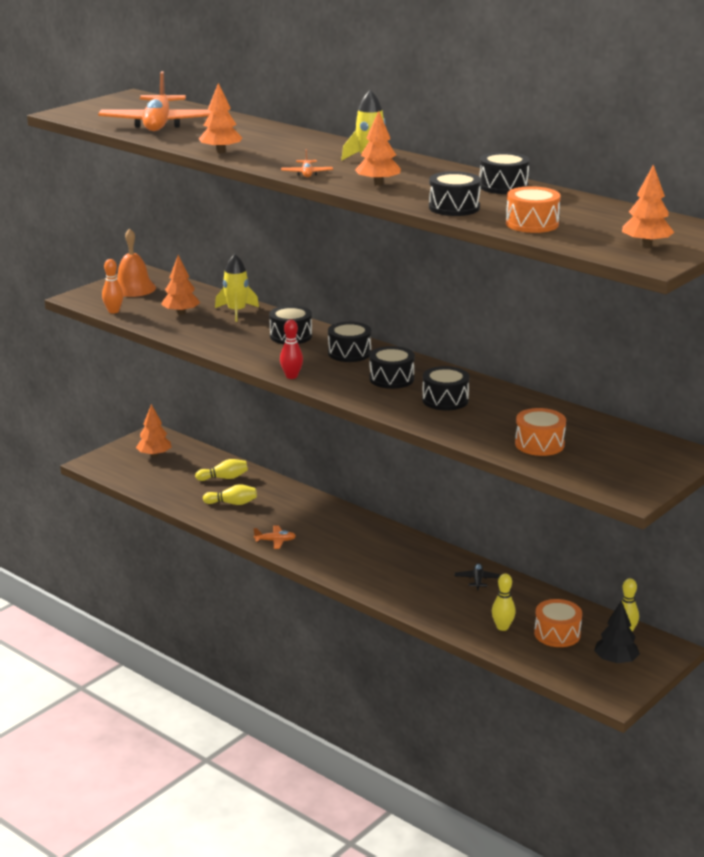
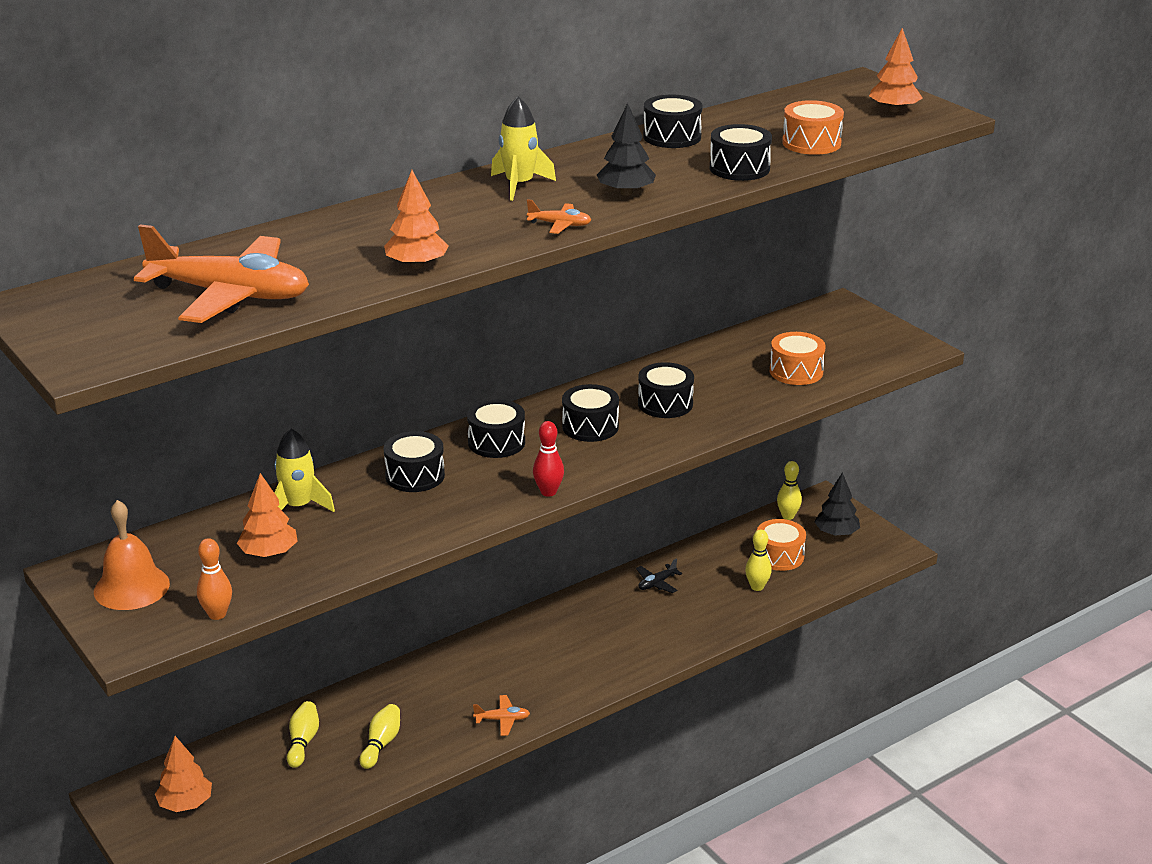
camera: 75 degrees left, 5 degrees up
(275, 541) = (502, 720): orange plane -> orange plane turned 75 degrees clockwise
(378, 183) = (626, 193): orange tree -> black tree
(477, 580) = (657, 583): black plane -> black plane turned 60 degrees counterclockwise

